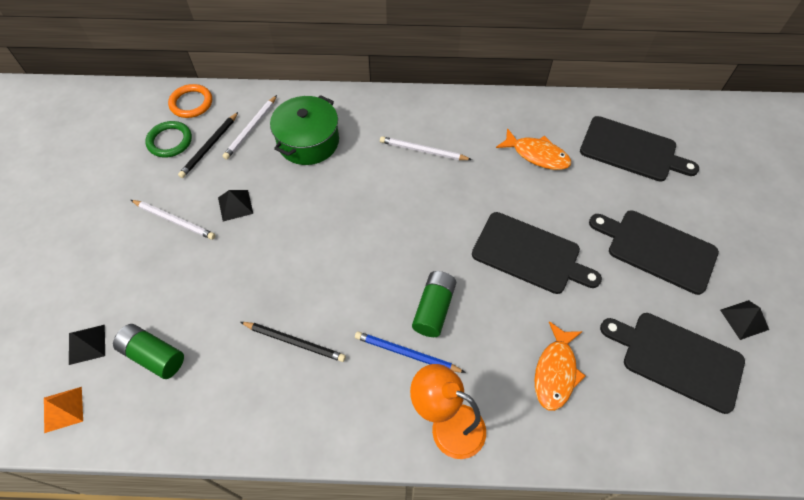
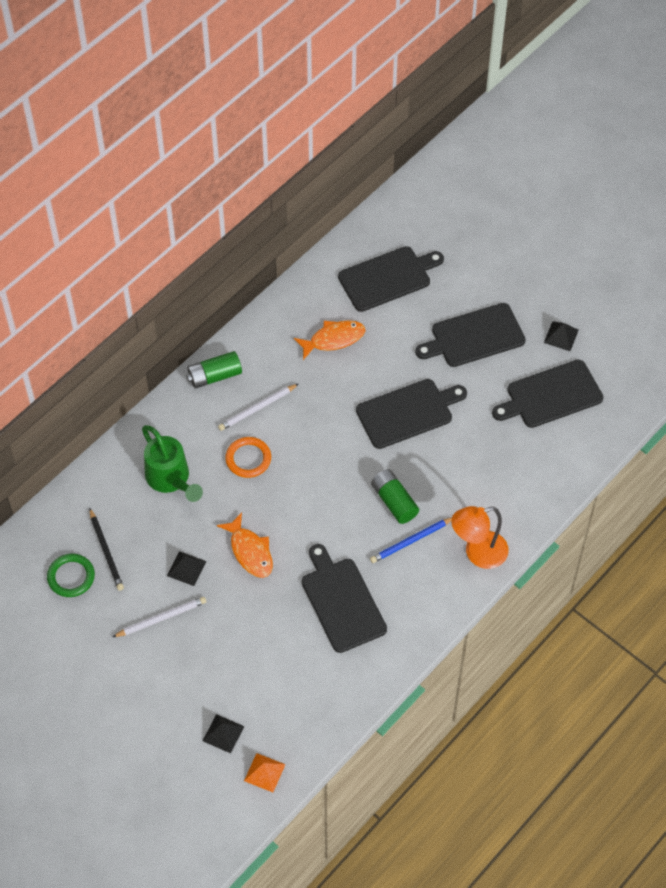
camera: 50 degrees left, 0 degrees up
(153, 355) = (272, 695): green battery -> green battery (214, 376)
(191, 103) = (41, 537): orange ring -> orange ring (248, 459)
(251, 129) = (116, 510): white pencil -> none
(295, 342) = (342, 601): black pencil -> black cutting board
(308, 141) = (170, 479): green pot -> green watering can
(555, 372) = (499, 467): orange fish -> orange fish (250, 551)

